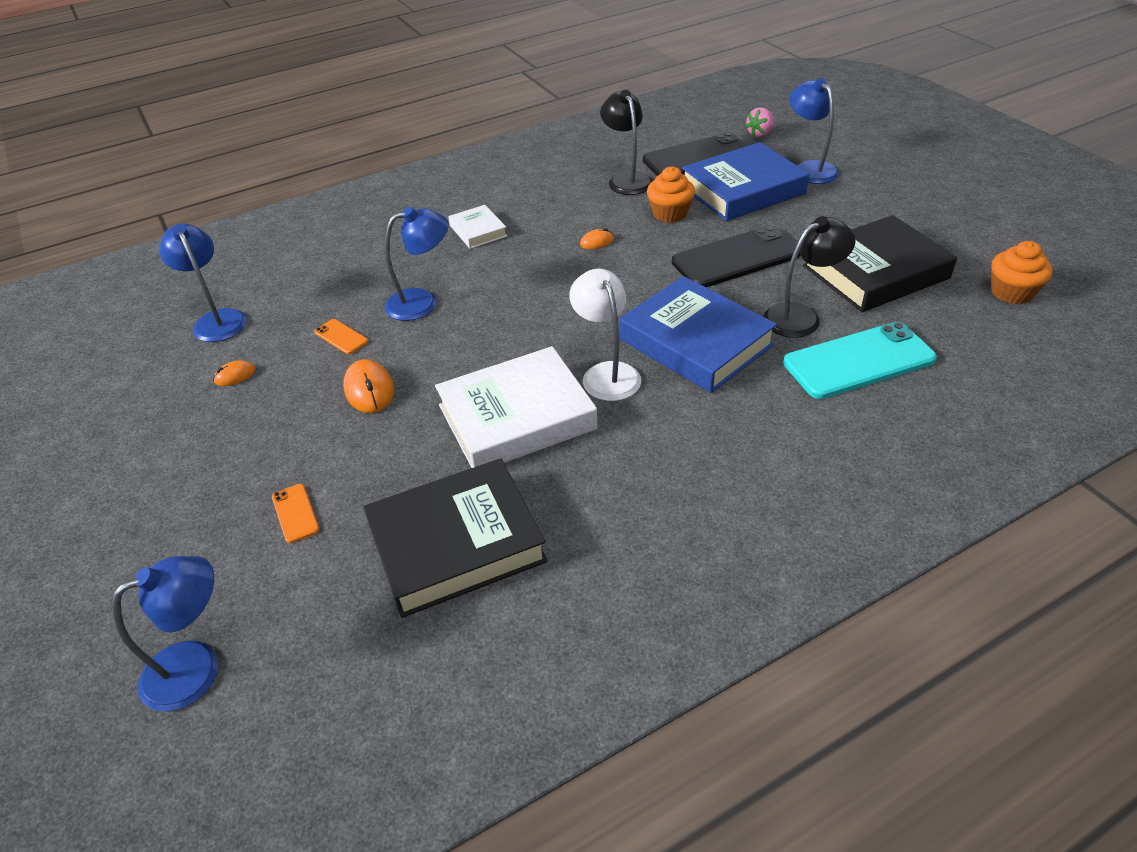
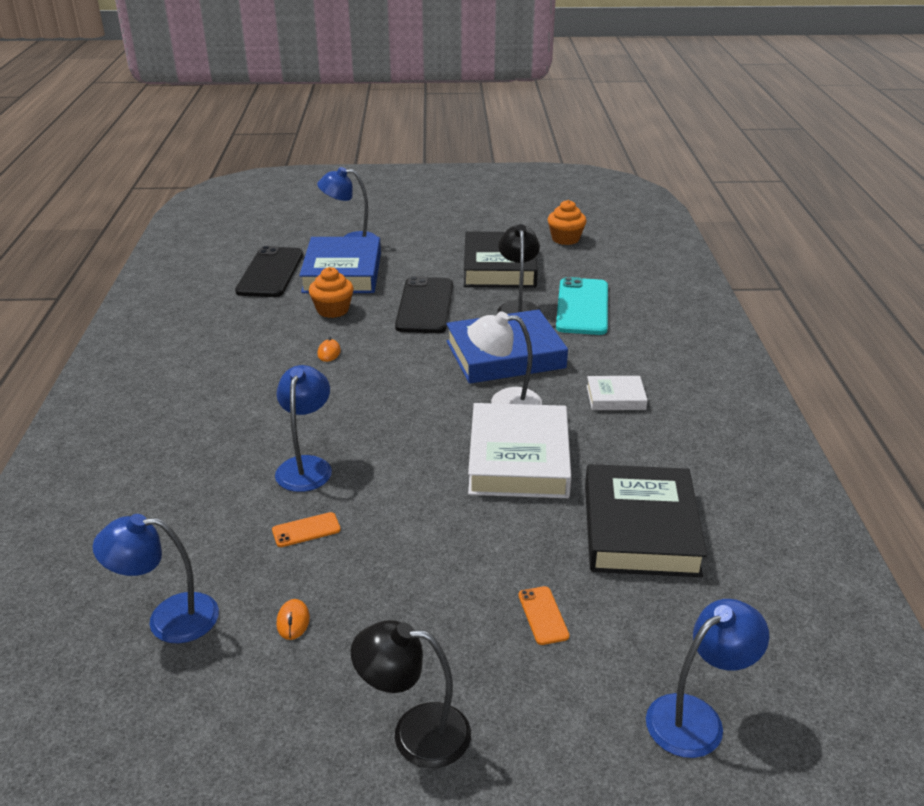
camera: 65 degrees left, 10 degrees down
(197, 667) = (696, 717): blue lamp -> blue lamp turned 60 degrees clockwise
(295, 513) = (543, 615): orange phone -> orange phone turned 75 degrees clockwise
(369, 390) = (408, 530): orange mouse -> none
(478, 231) = (230, 404): white book -> white book (615, 397)
(627, 179) = (255, 310): black lamp -> black lamp (415, 733)
(760, 134) = (276, 239): pink strawberry -> none

